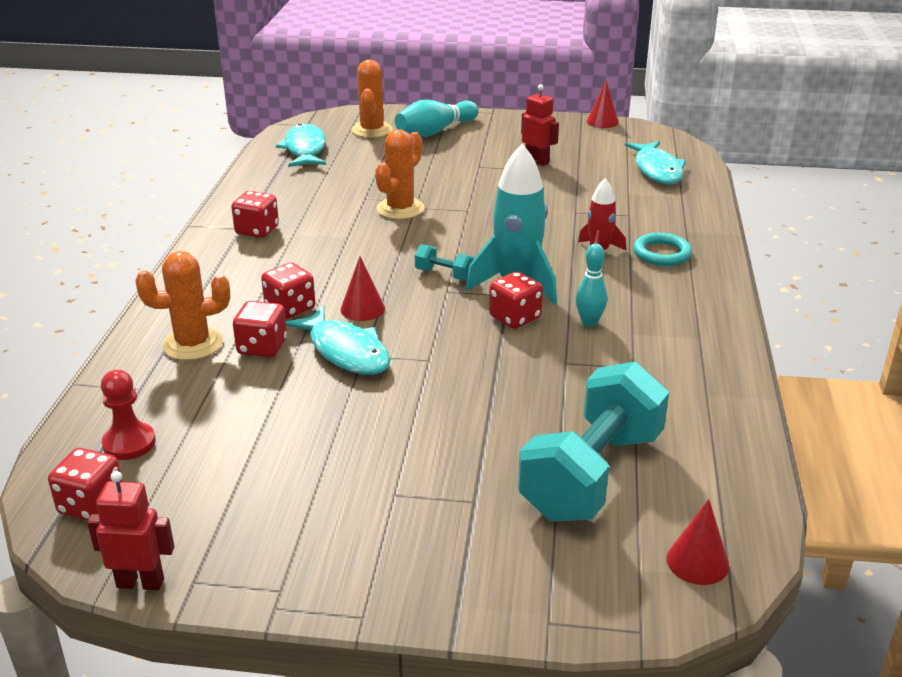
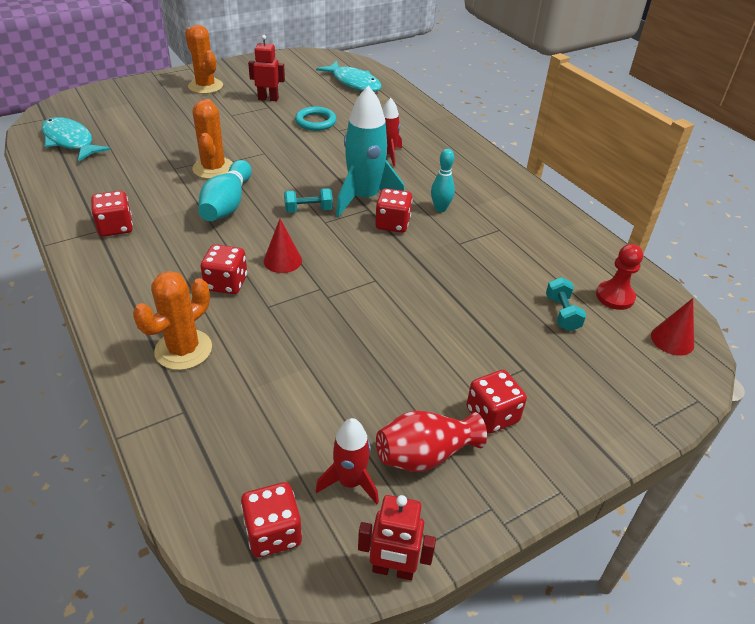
camera: 40 degrees left, 10 degrees up
(129, 443) = (237, 462): red pawn -> red pawn (615, 297)
(140, 583) = (393, 570): red robot -> red robot turned 135 degrees counterclockwise
(192, 504) = (350, 482): none -> red rocket
(262, 347) = (244, 326): red dice -> red dice (492, 415)
(279, 519) = (425, 455): none -> red vase
(345, 351) = (311, 300): turquoise fish -> none
(372, 130) = (110, 108): orange cactus -> orange cactus (205, 86)
(435, 131) = (164, 95): turquoise bowling pin -> turquoise bowling pin (227, 204)
(591, 474) = (562, 313): turquoise dumbbell -> turquoise dumbbell, size x0.42
(602, 122) = (277, 56): red cone -> none
(661, 253) = (425, 143): turquoise ring -> turquoise ring (315, 122)

